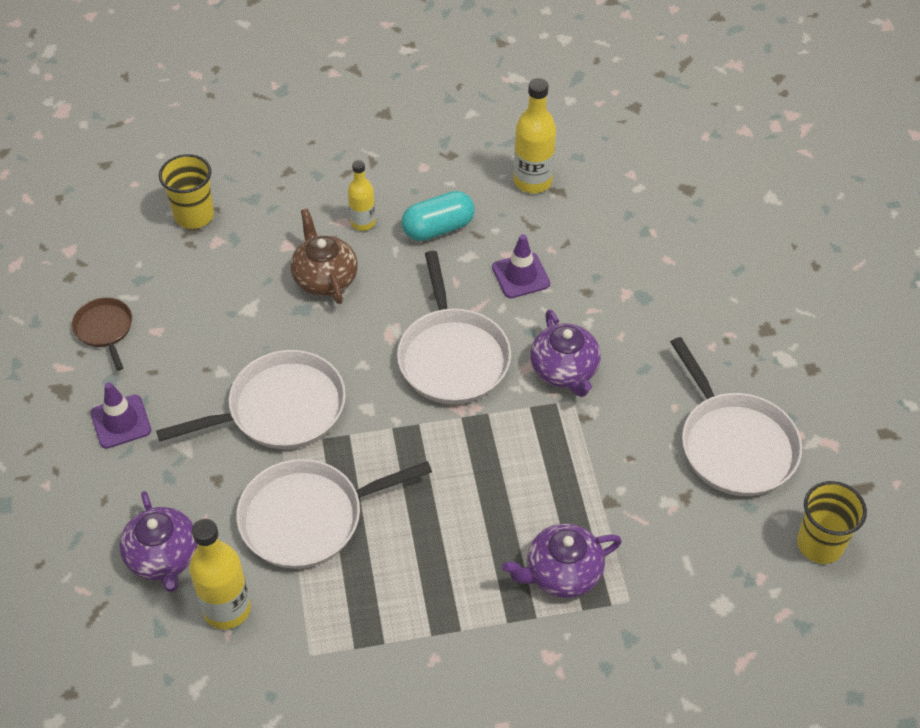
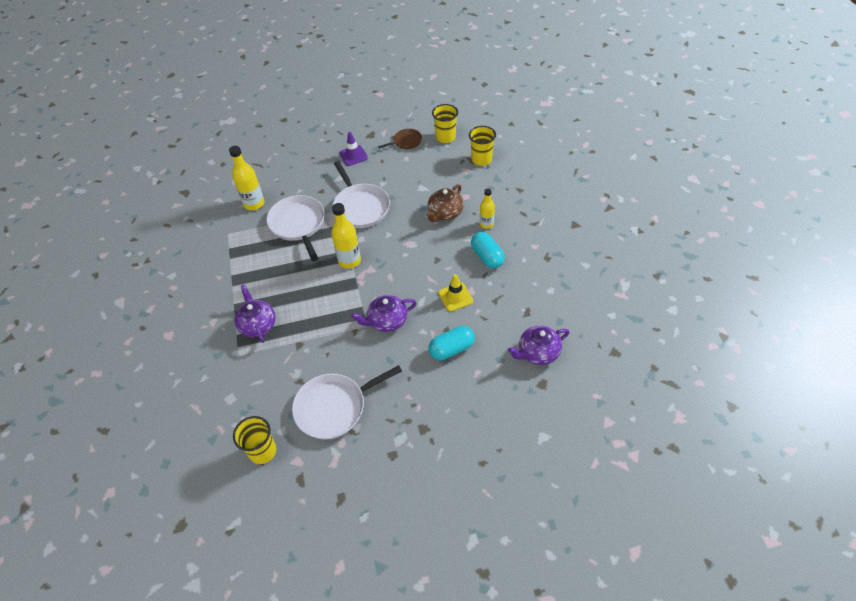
camera: 90 degrees right, 0 degrees up
(112, 264) = (445, 137): none -> yellow cup
(163, 557) = (282, 180): purple teapot -> purple teapot (538, 352)
(325, 278) = (445, 213): brown teapot -> brown teapot turned 150 degrees clockwise
(452, 357) = (394, 270): white pan -> none
(520, 276) = (455, 297): purple traffic cone -> yellow traffic cone
(532, 181) = (533, 299): yellow bottle -> yellow bottle (349, 260)
(624, 287) = (451, 349): none -> turquoise capsule

